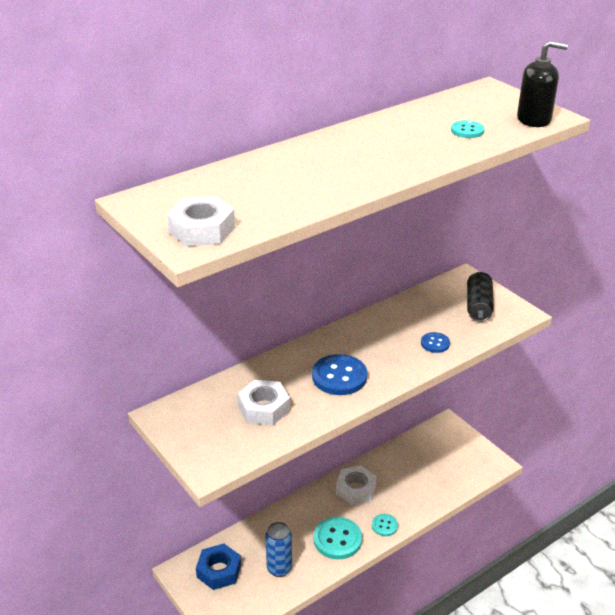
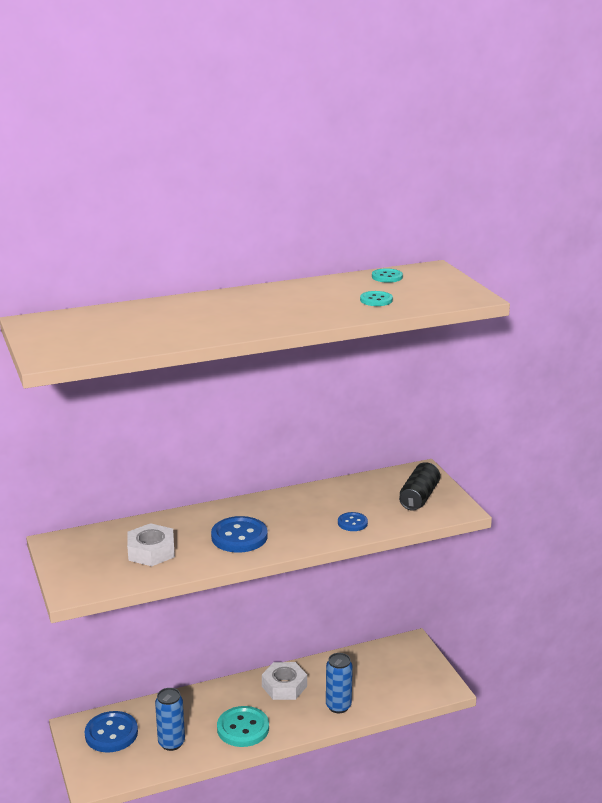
camera: 15 degrees right, 10 degrees down
(202, 230) = (68, 347): white nut -> none
(219, 571) = (111, 733): blue nut -> blue button
(384, 526) = (298, 725): turquoise button -> turquoise button (387, 277)
(411, 500) = (338, 706): none -> blue can
(534, 119) = (451, 297): black soap dispenser -> none

